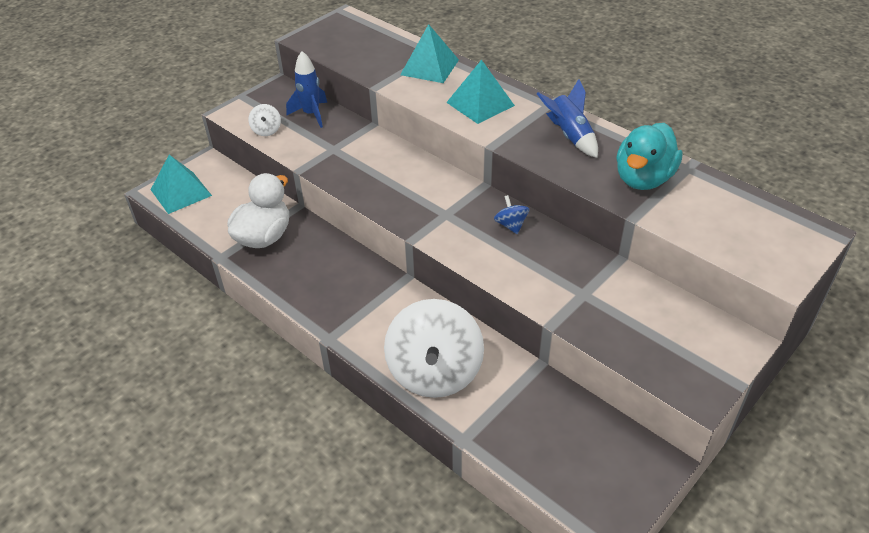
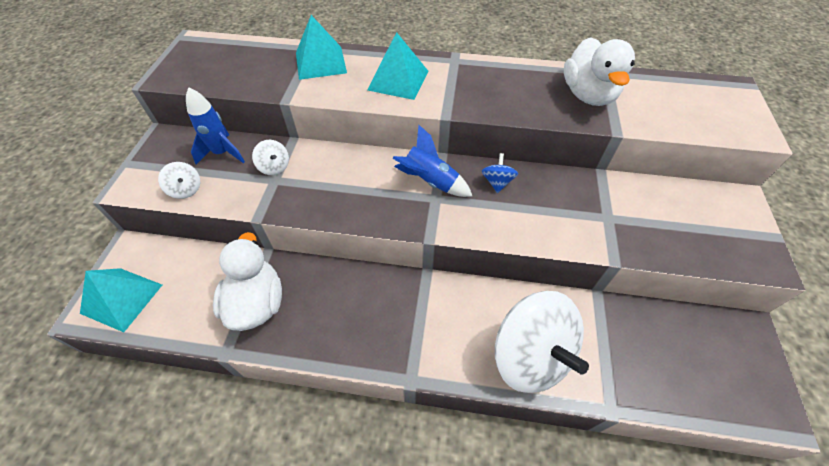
camera: 35 degrees left, 10 degrees up
(341, 140) = (274, 167): none -> white spinning top
(511, 225) = (497, 182): blue spinning top -> blue spinning top turned 60 degrees clockwise
(569, 136) = (498, 81): blue rocket -> blue rocket (430, 182)
(643, 179) = (588, 95): turquoise duck -> white duck

